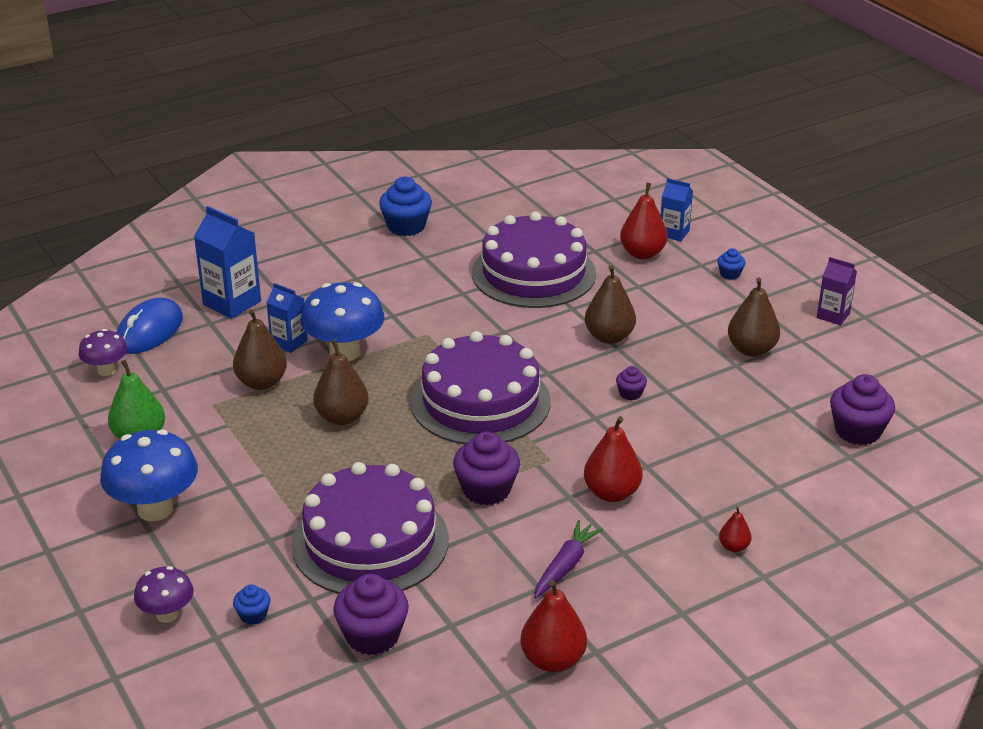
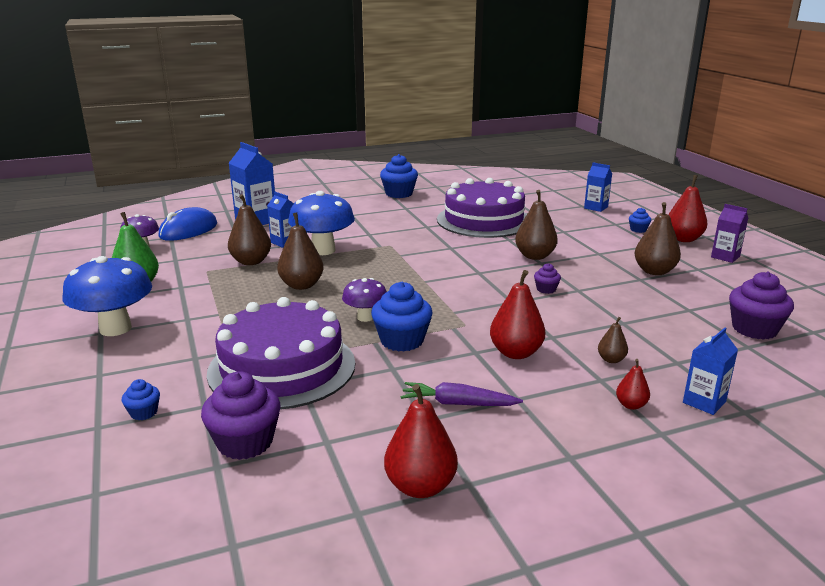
camera: 10 degrees right, 10 degrees down
(167, 615) = (67, 404): purple mushroom -> purple mushroom (365, 317)
(480, 401) = (418, 285): purple cake -> none
(486, 490) = (402, 340): purple cupcake -> blue cupcake
(565, 566) = (457, 404): purple carrot -> purple carrot turned 120 degrees counterclockwise
(642, 253) = (570, 216): red pear -> red pear (683, 239)
(711, 491) = (611, 360): none -> brown pear
(803, 535) = (704, 402): none -> blue carton

